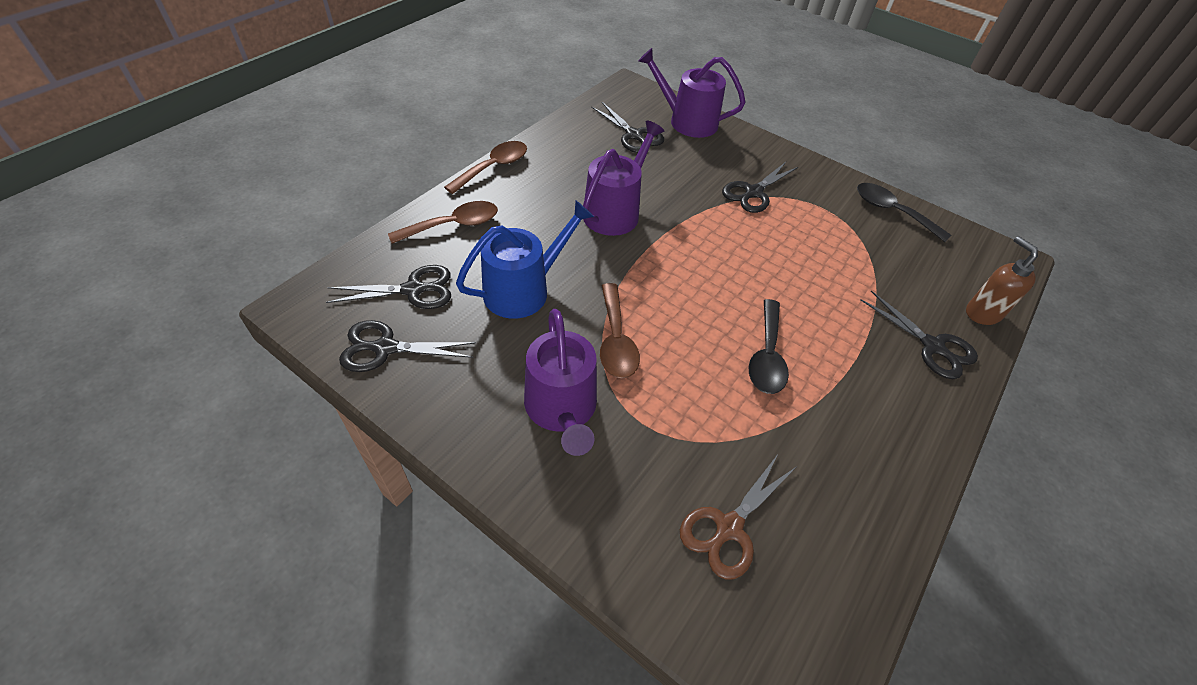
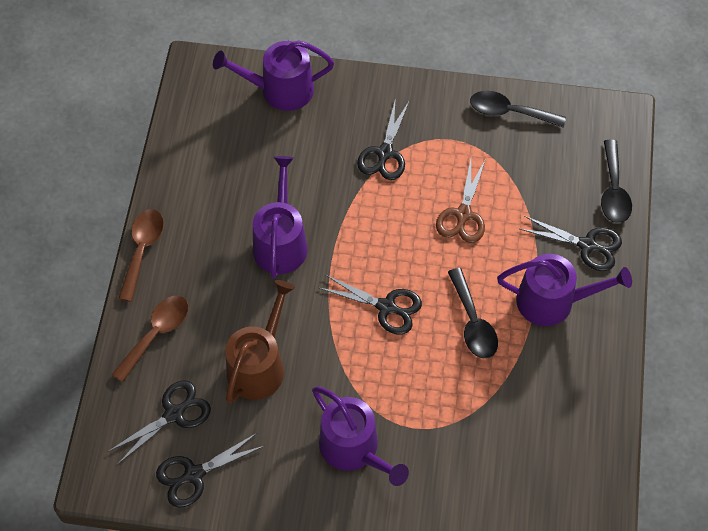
camera: 25 degrees left, 10 degrees up
(523, 290) = (259, 365): blue watering can -> brown watering can
(616, 340) = (357, 371): brown spoon -> none
(633, 135) = (241, 137): black scissors -> black scissors (386, 307)
(729, 527) = (508, 470): brown scissors -> brown scissors (463, 214)
(869, 378) = (552, 301): none -> purple watering can
(982, 313) = (613, 190): brown soap dispenser -> black spoon

